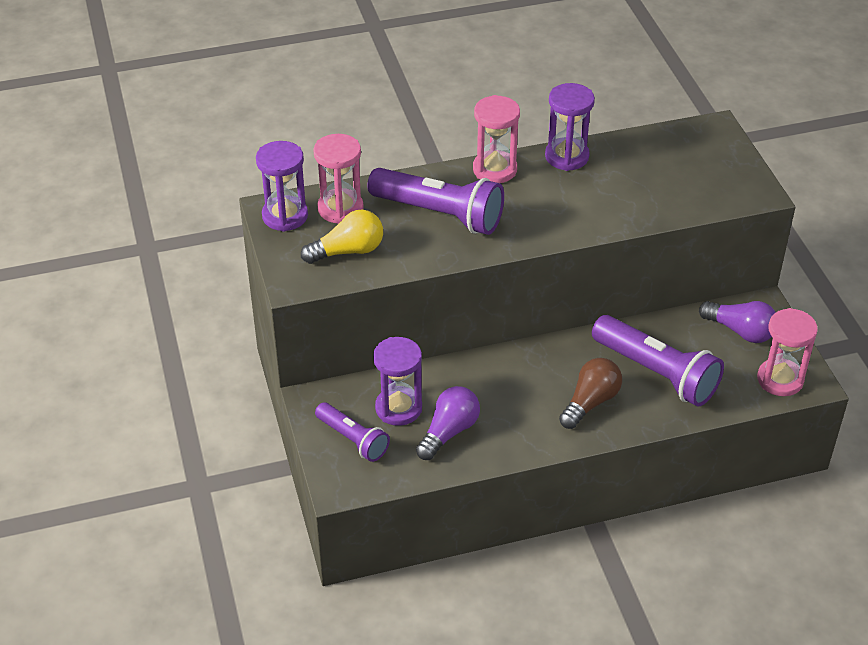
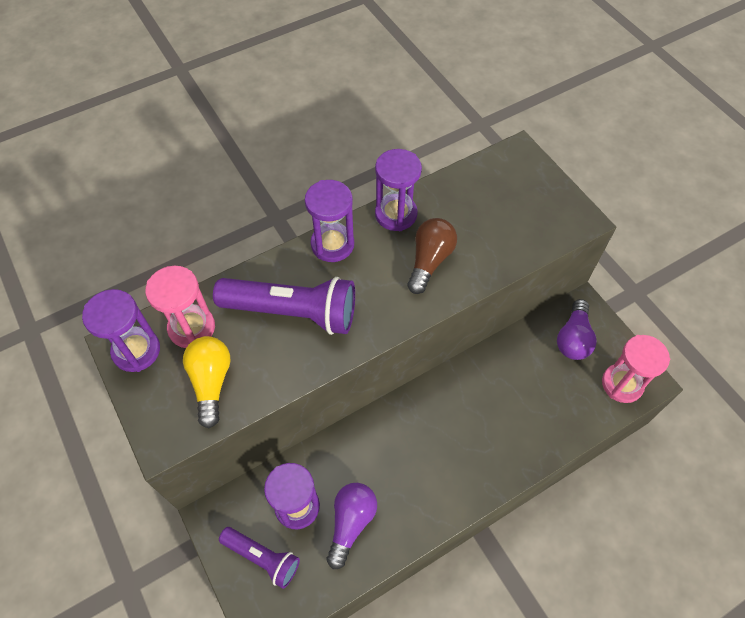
camera: 15 degrees left, 15 degrees up
(348, 251) = (211, 382): yellow light bulb -> yellow light bulb turned 60 degrees counterclockwise
(494, 169) = (332, 244): pink hourglass -> purple hourglass
(590, 402) = (469, 452): brown light bulb -> brown light bulb (429, 261)
(656, 373) = (517, 403): purple flashlight -> none
(740, 331) = (573, 338): purple light bulb -> purple light bulb turned 90 degrees clockwise

